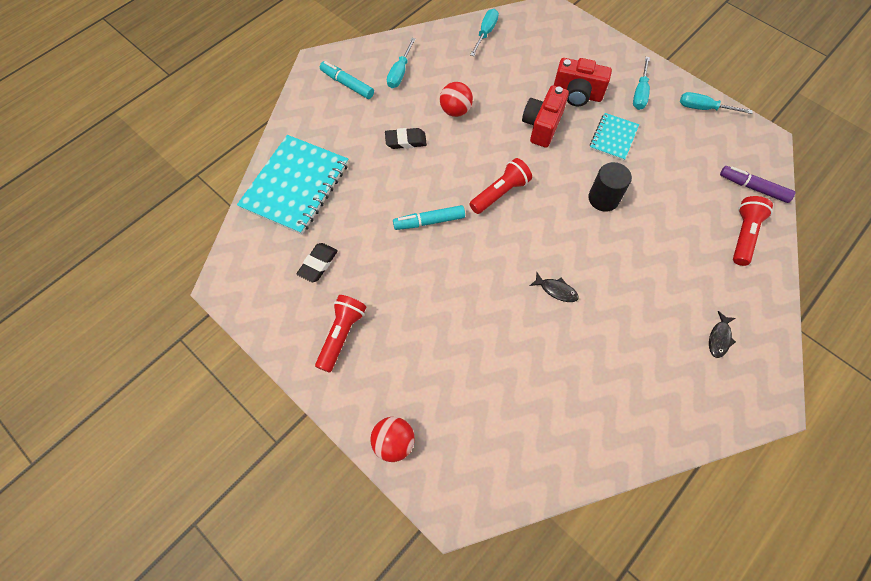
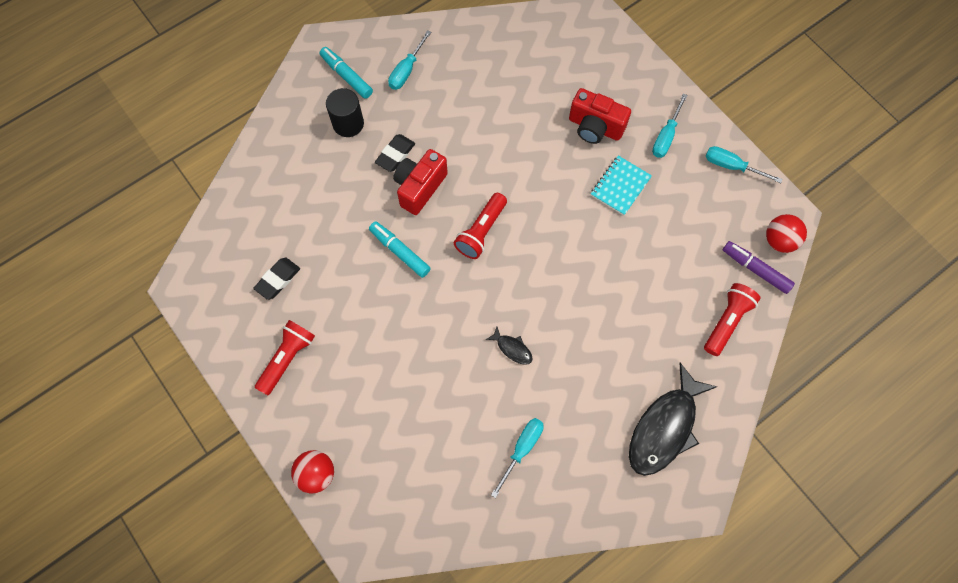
camera: 10 degrees right, 5 degrees up
(296, 186) = (270, 189): turquoise notebook -> none
(406, 141) = (395, 155): black eraser -> black eraser turned 60 degrees counterclockwise
(429, 221) = (400, 251): turquoise marker -> turquoise marker turned 45 degrees clockwise
(455, 111) = (456, 127): red ball -> red ball (779, 240)
(485, 33) = (513, 34): turquoise screwdriver -> turquoise screwdriver (522, 449)
(500, 193) = (481, 231): red flashlight -> red flashlight turned 150 degrees clockwise
(542, 126) = (546, 160): red camera -> red camera (419, 187)
(603, 198) = (589, 256): black cylinder -> black cylinder (348, 124)
(719, 338) = (665, 427): black fish -> black fish, size x2.32

